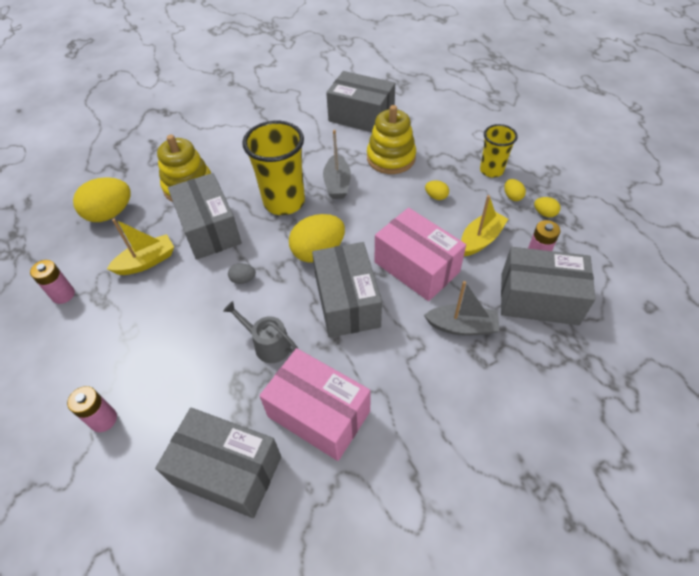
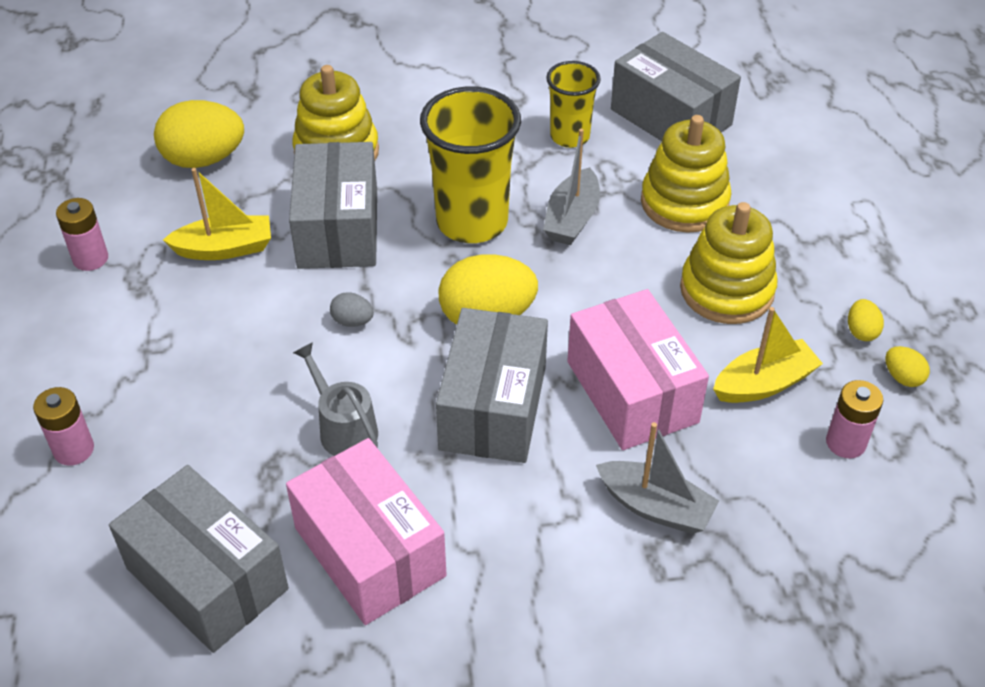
camera: 20 degrees right, 5 degrees down
(436, 196) = (726, 290): yellow egg -> yellow stacking toy
(491, 170) = (849, 276): yellow cup -> yellow cup (570, 136)
(539, 299) = (809, 510): grey box -> none

